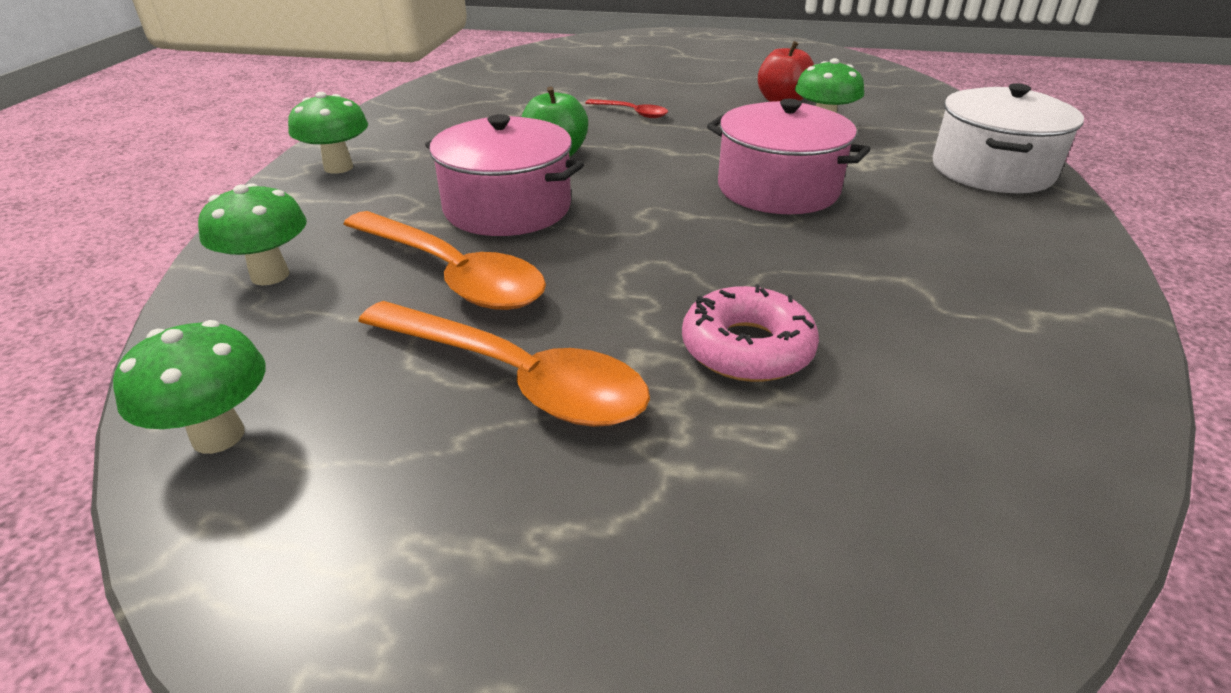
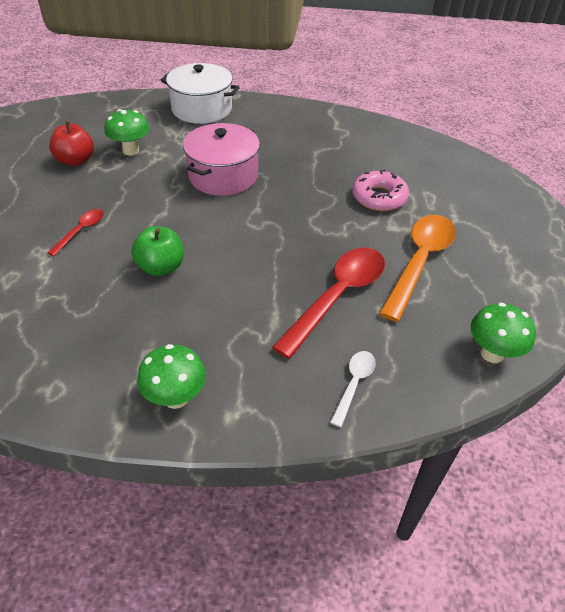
camera: 95 degrees left, 10 degrees up
(270, 275) = (354, 384): green mushroom -> white spoon
(452, 274) = (337, 297): orange spoon -> red spoon
(507, 208) = (251, 283): pink pot -> none

